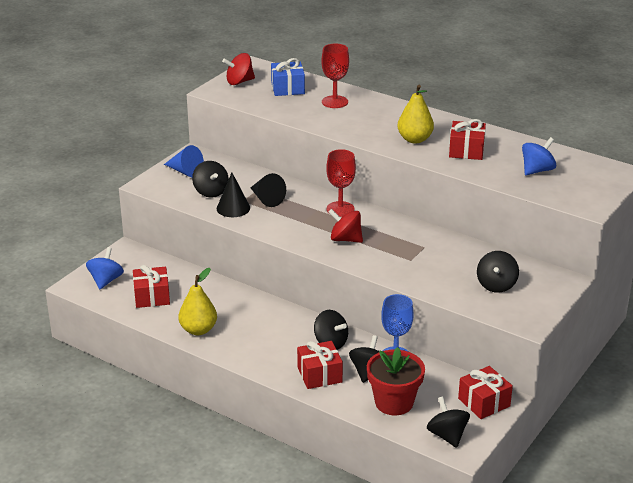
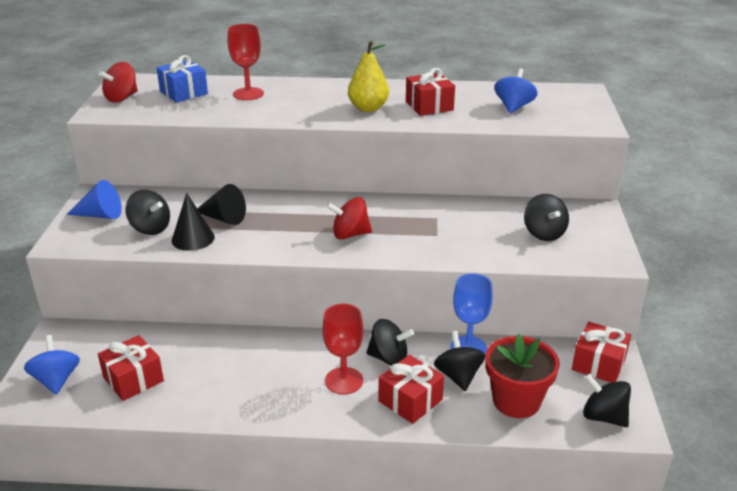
camera: 30 degrees left, 0 degrees up
(198, 330) = (224, 400): yellow pear -> none
(340, 209) = (314, 205): red goblet -> red goblet (344, 381)

